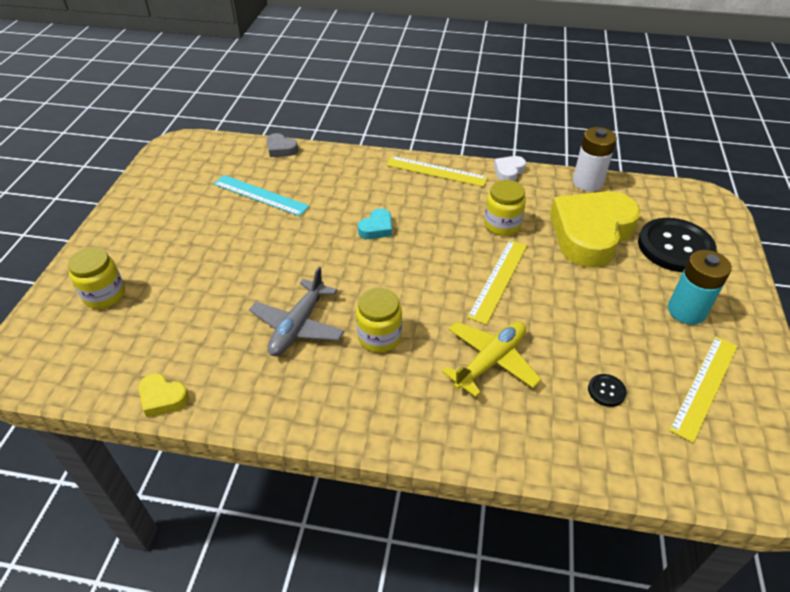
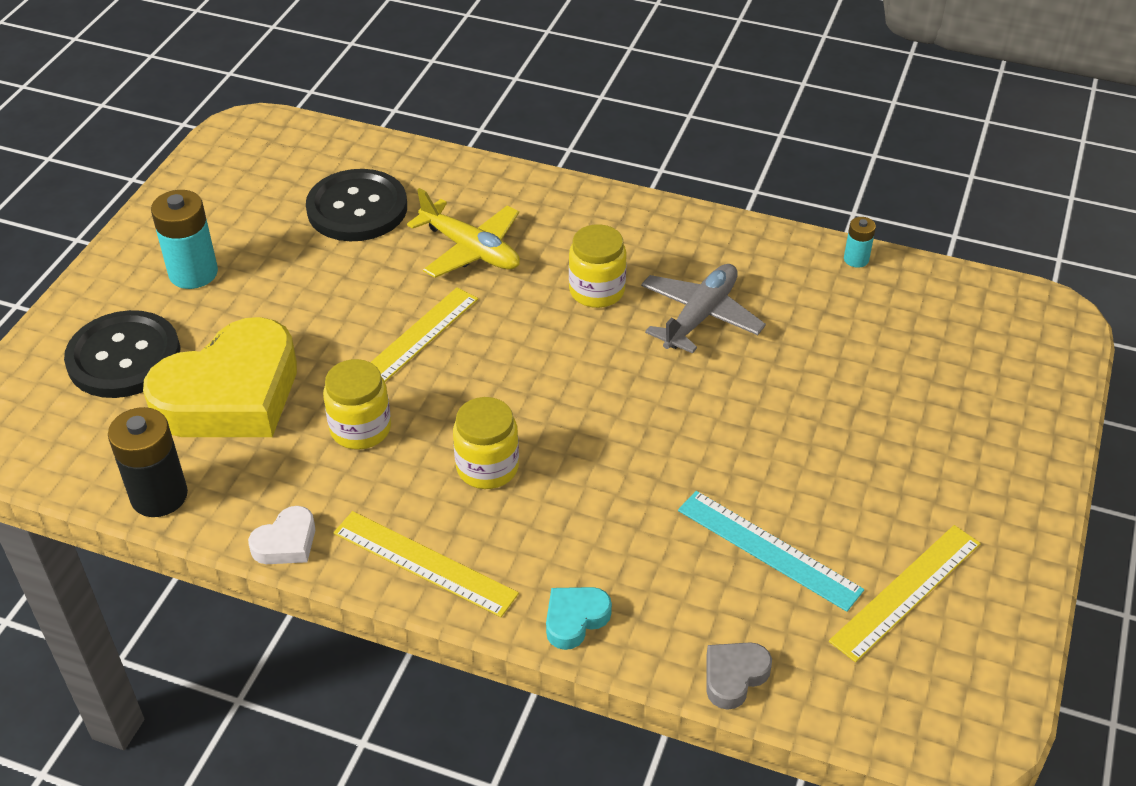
camera: 170 degrees left, 0 degrees up
(104, 295) = (979, 390): yellow jar -> yellow jar (487, 467)
(163, 398) = (856, 259): yellow heart -> turquoise battery
(281, 149) = (734, 677): grey heart -> grey heart turned 90 degrees counterclockwise
(377, 228) = (567, 450): turquoise heart -> turquoise heart (575, 619)
(490, 361) = (470, 250): yellow plane -> yellow plane turned 105 degrees counterclockwise
(587, 182) = (159, 496): white battery -> black battery
(606, 391) = (357, 208): black button -> black button, size x2.43
(704, 386) = (248, 200): yellow ruler -> yellow ruler (906, 592)

